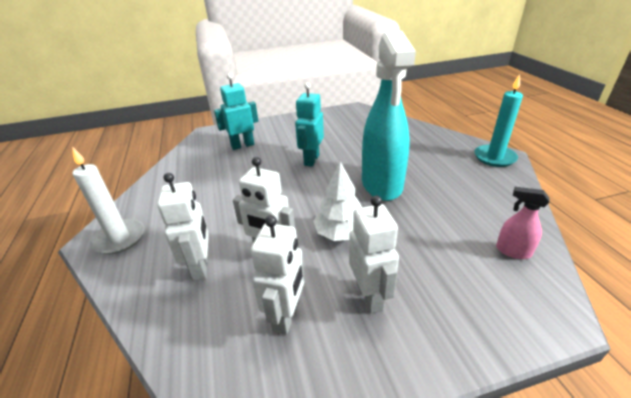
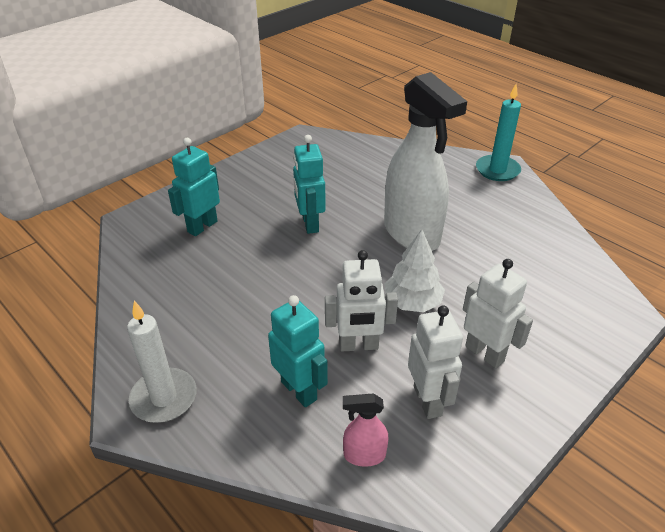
camera: 30 degrees left, 5 degrees up
(201, 267) = (299, 390): white robot -> turquoise robot
(382, 185) = (412, 234): turquoise spray bottle -> white spray bottle
(512, 251) = (568, 268): pink spray bottle -> pink spray bottle (364, 455)

